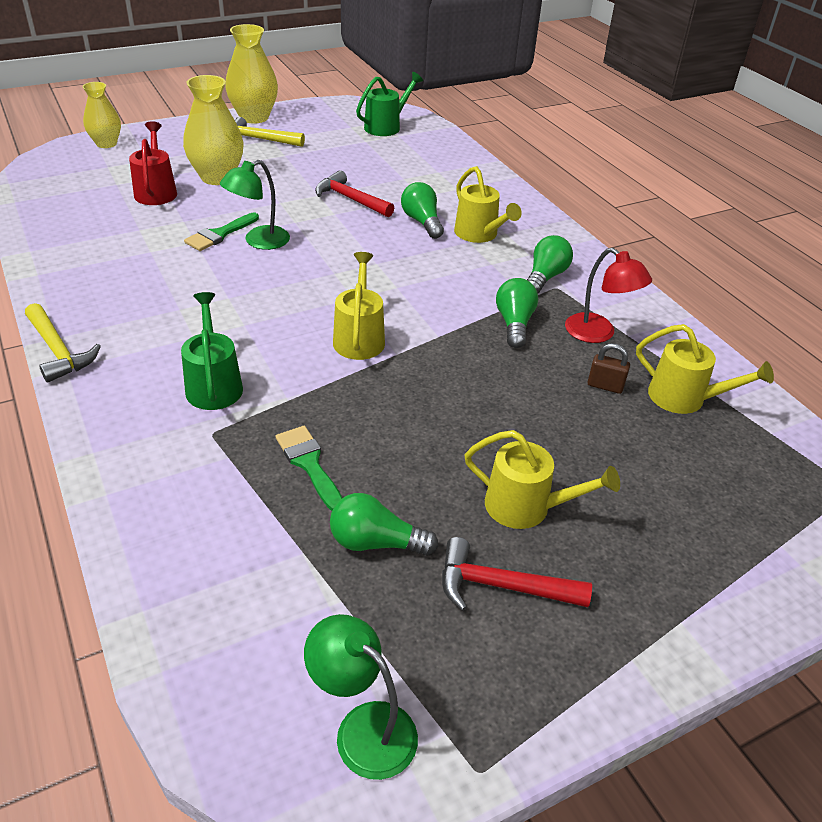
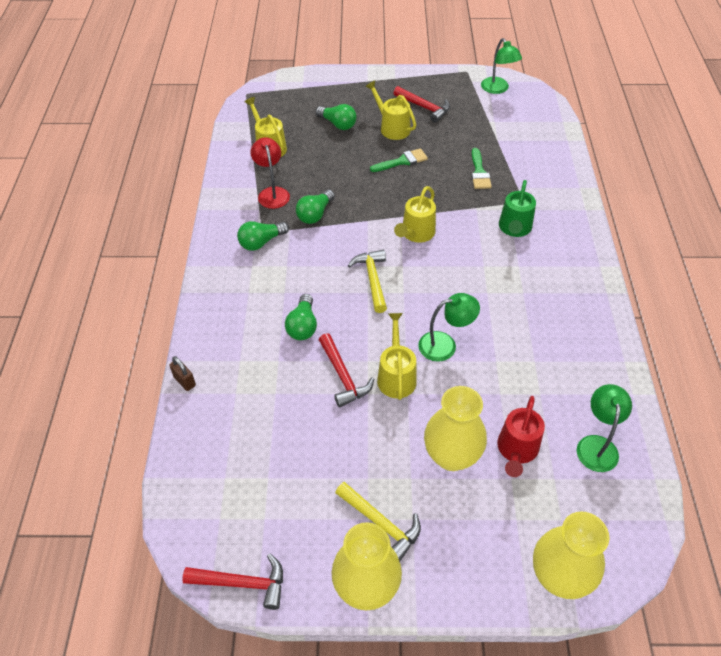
camera: 150 degrees left, 10 degrees up
(58, 351) = (605, 281): yellow hammer -> yellow hammer (372, 279)
(74, 209) = (597, 445): none -> green lamp
(106, 144) = (559, 577): yellow vase -> yellow vase, size x1.56
(219, 234) = (474, 364): green brush -> green brush (402, 161)
(341, 105) = (242, 583): none -> red hammer
(376, 542) = (465, 134): green light bulb -> green light bulb (338, 124)
(386, 127) = (224, 503): green watering can -> none
(479, 235) = (270, 296): yellow watering can -> yellow watering can (396, 375)
(605, 386) = (302, 164): brown padlock -> brown padlock (184, 381)

